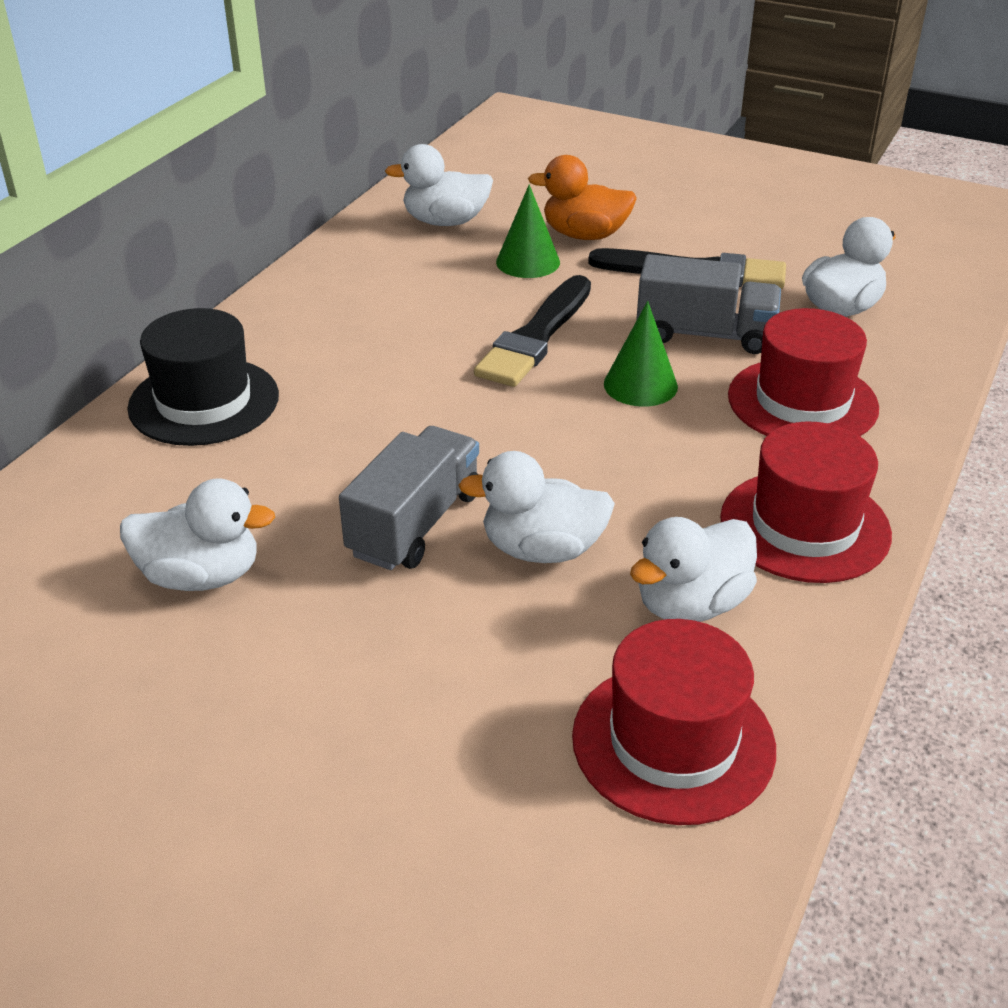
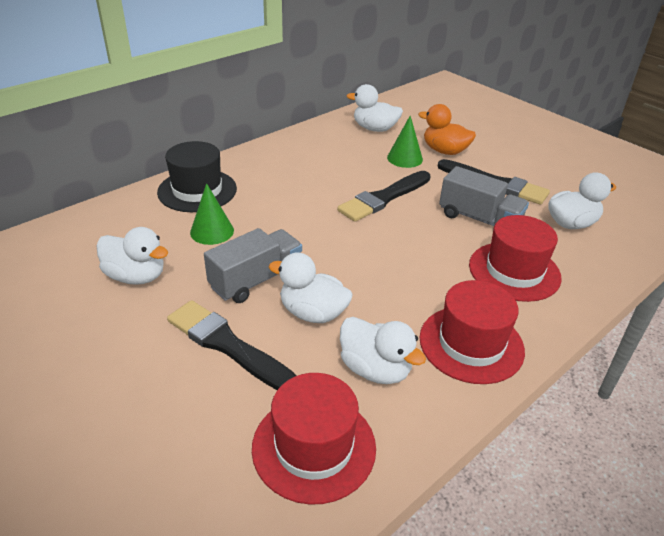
camera: 20 degrees right, 0 degrees up
(440, 639) = (228, 345): none -> black brush
(640, 385) = (424, 238): green cone -> green cone (212, 231)
(691, 604) = (375, 369): white duck -> white duck turned 120 degrees counterclockwise

